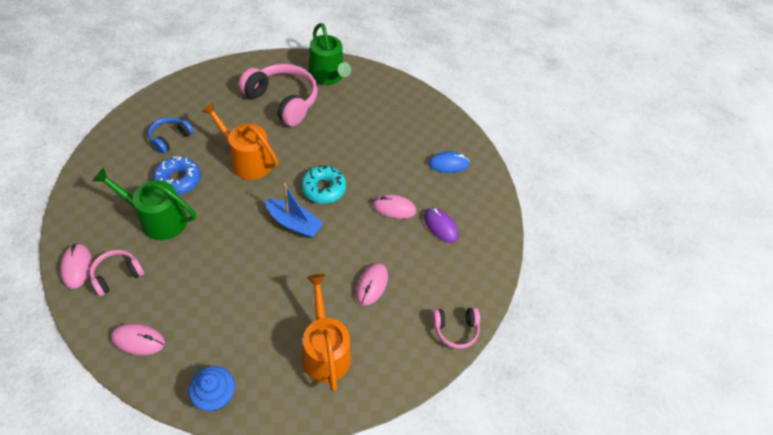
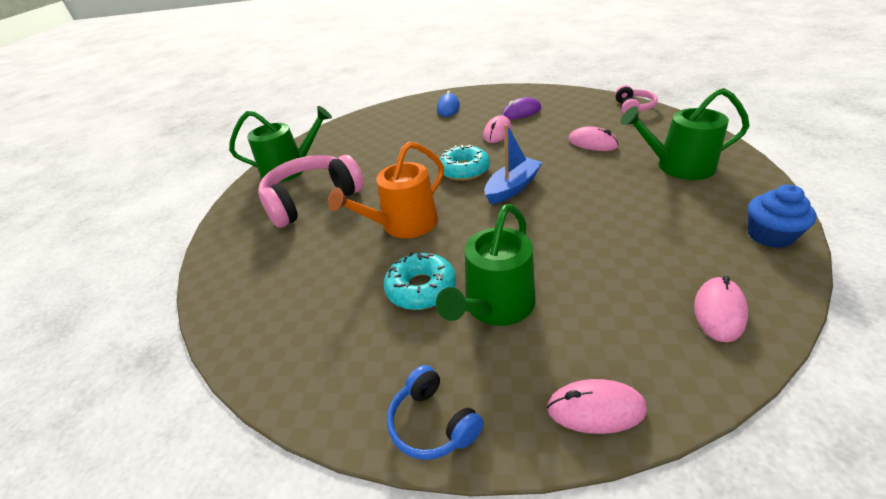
camera: 65 degrees left, 15 degrees down
(117, 275) = (606, 347): pink headphones -> none
(170, 138) = (330, 303): blue headphones -> blue headphones (433, 423)
(178, 180) = (421, 288): blue donut -> turquoise donut
(325, 350) = (678, 166): orange watering can -> green watering can

